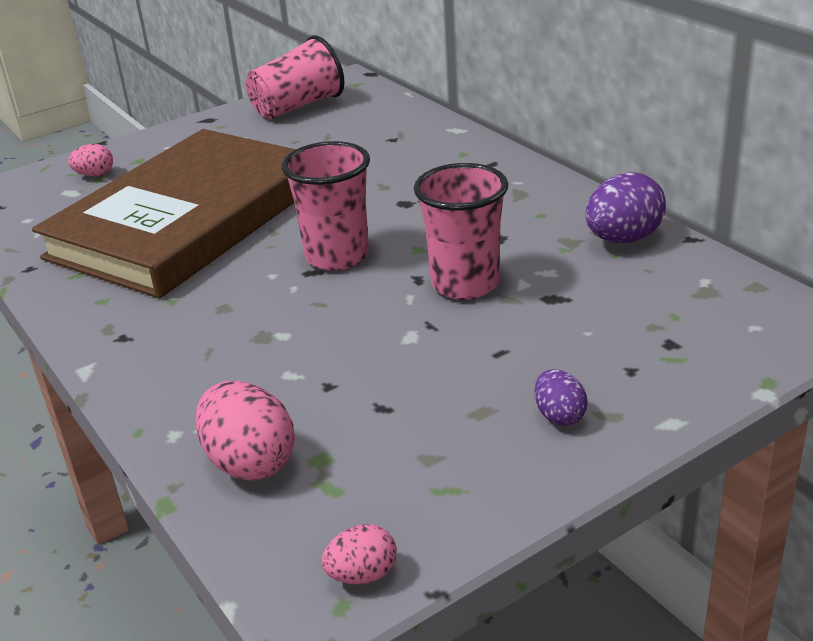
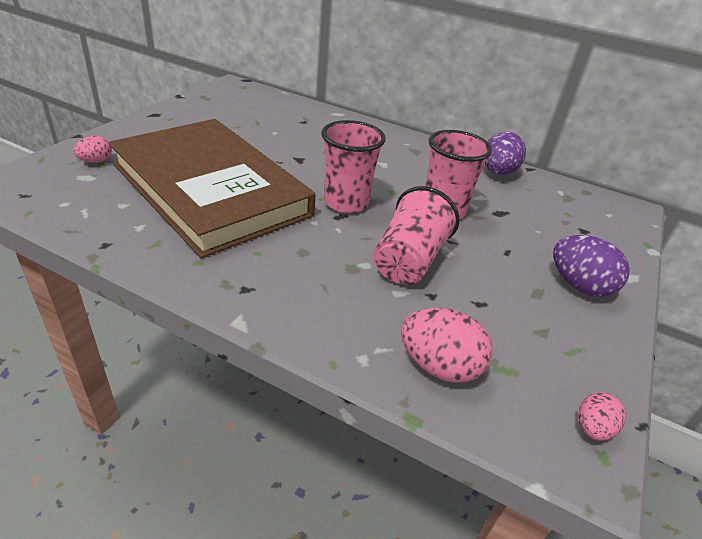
camera: 35 degrees left, 5 degrees up
(187, 220) = (211, 189): brown book -> brown book turned 45 degrees counterclockwise
(298, 107) = (216, 103): pink cup -> pink cup (409, 260)
(559, 415) = (579, 286): purple egg -> purple egg, size x1.76

